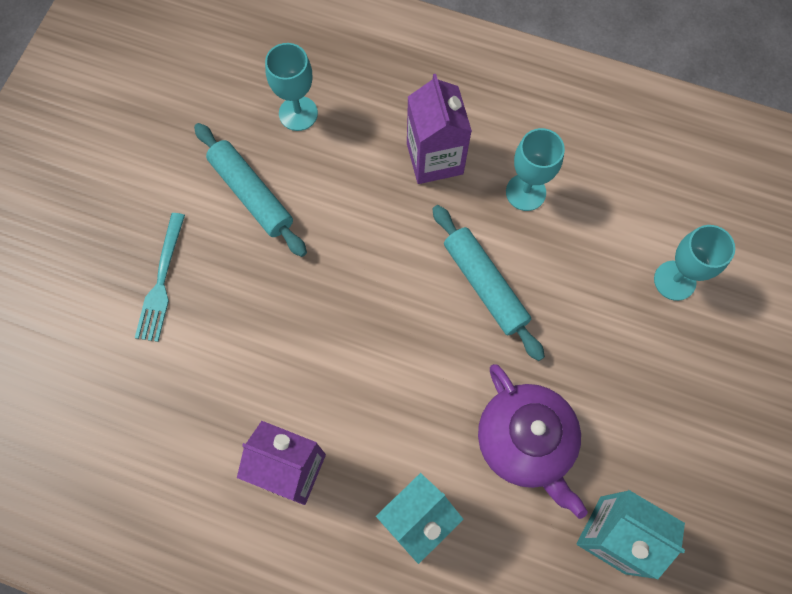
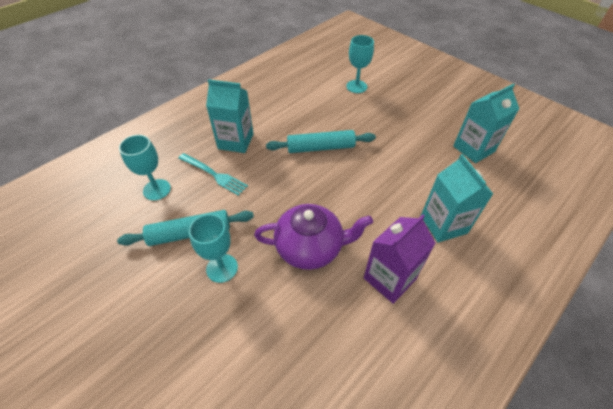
camera: 65 degrees left, 20 degrees down
(161, 282) = (213, 313): turquoise fork -> turquoise fork (214, 175)
(434, 158) = (235, 141): purple carton -> turquoise carton
(525, 192) = (280, 116): turquoise goblet -> turquoise goblet (222, 268)
(525, 442) = (414, 163): purple teapot -> purple teapot (310, 248)

